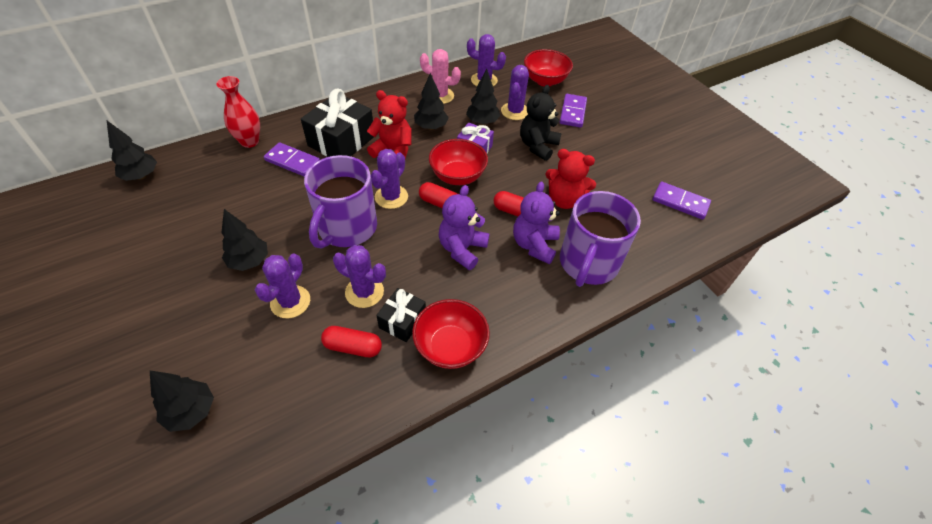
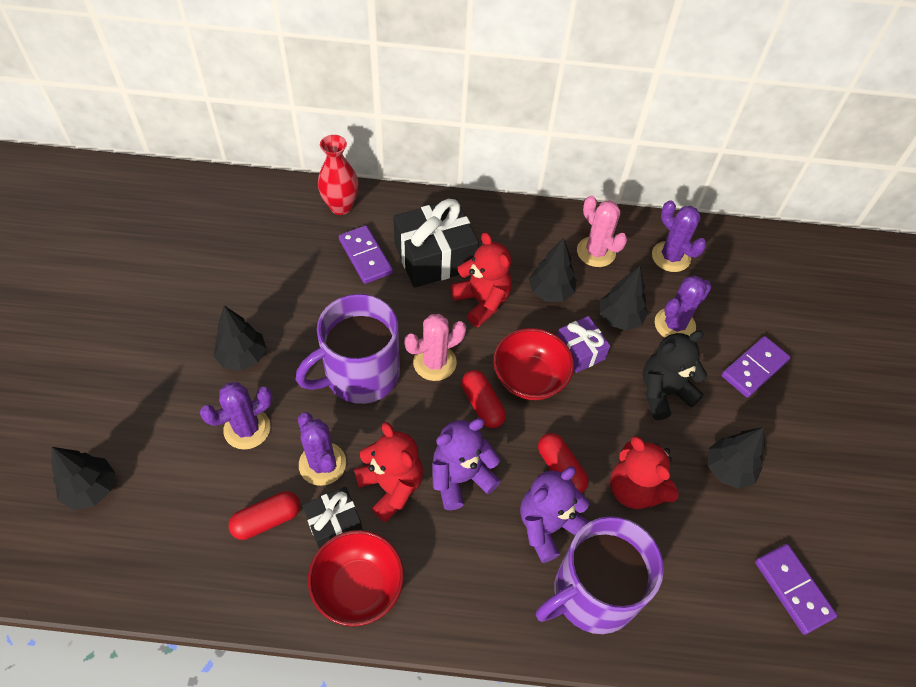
camera: 35 degrees right, 5 degrees up
(141, 176) = (215, 195): black tree -> black tree (728, 469)
(353, 347) = (267, 520): red capsule -> red capsule turned 75 degrees counterclockwise
(391, 197) = (434, 362): purple cactus -> pink cactus
(422, 278) = (391, 486): none -> red teddy bear
(545, 81) = (755, 299): red bowl -> none

